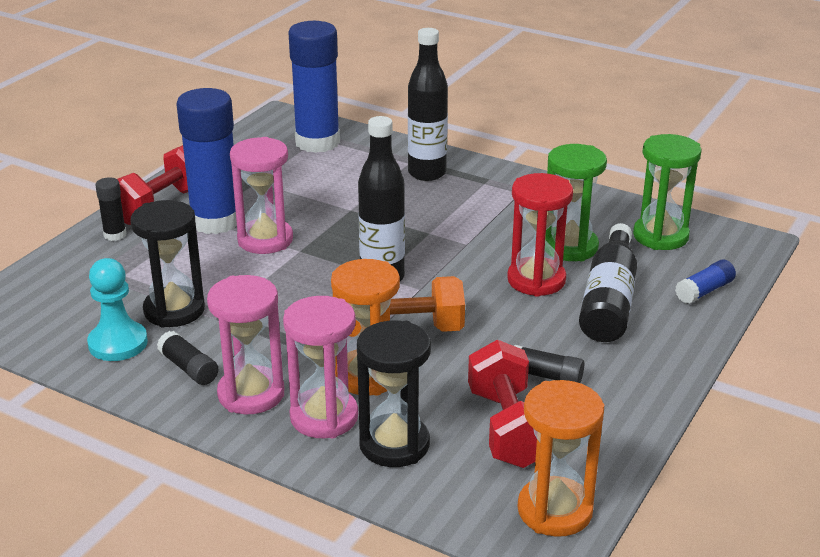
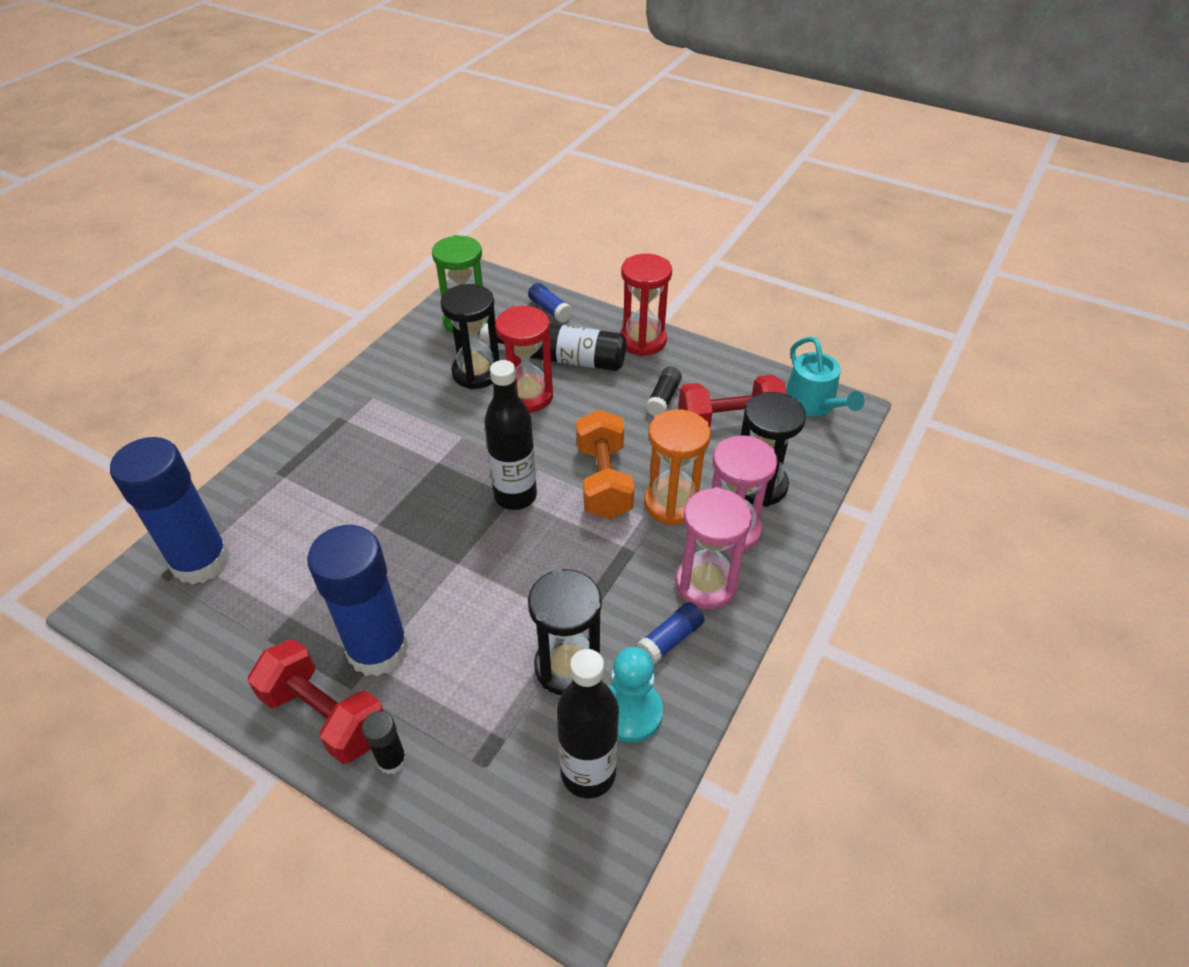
camera: 90 degrees left, 15 degrees up
(189, 368) = (670, 639): black glue stick -> blue glue stick
(265, 240) = (430, 596): pink hourglass -> none
(427, 173) = (312, 463): black bottle -> black bottle (588, 773)
(555, 510) = (813, 404): orange hourglass -> turquoise watering can
(570, 247) = (476, 373): green hourglass -> black hourglass
(660, 362) = (642, 341): none -> red hourglass

